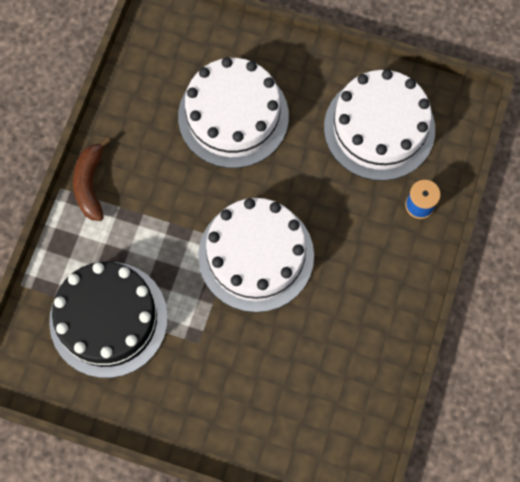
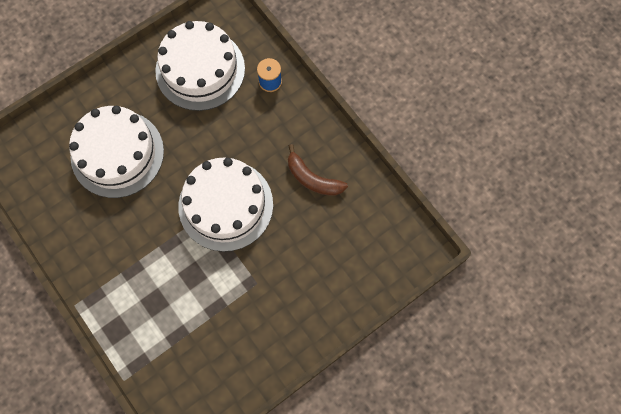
camera: 55 degrees left, 0 degrees up
(90, 184) = (88, 282): brown banana -> brown banana (312, 179)
(108, 319) = (195, 333): black cake -> none

